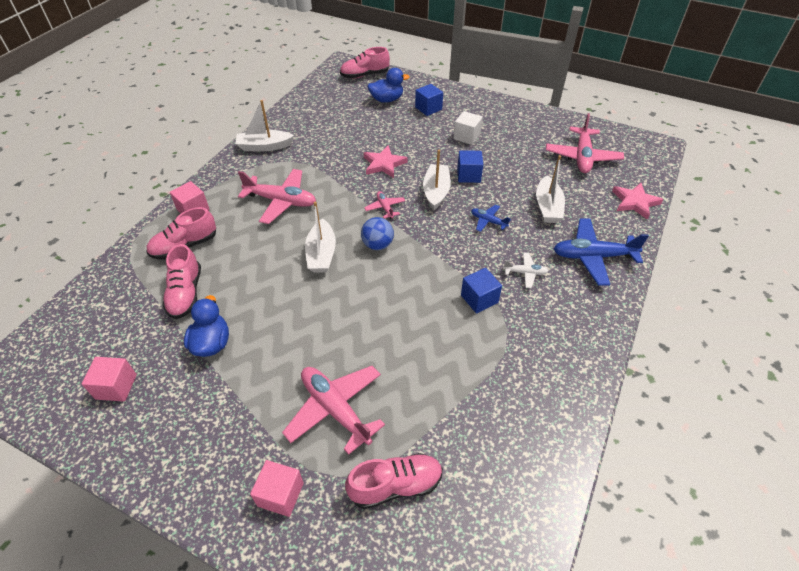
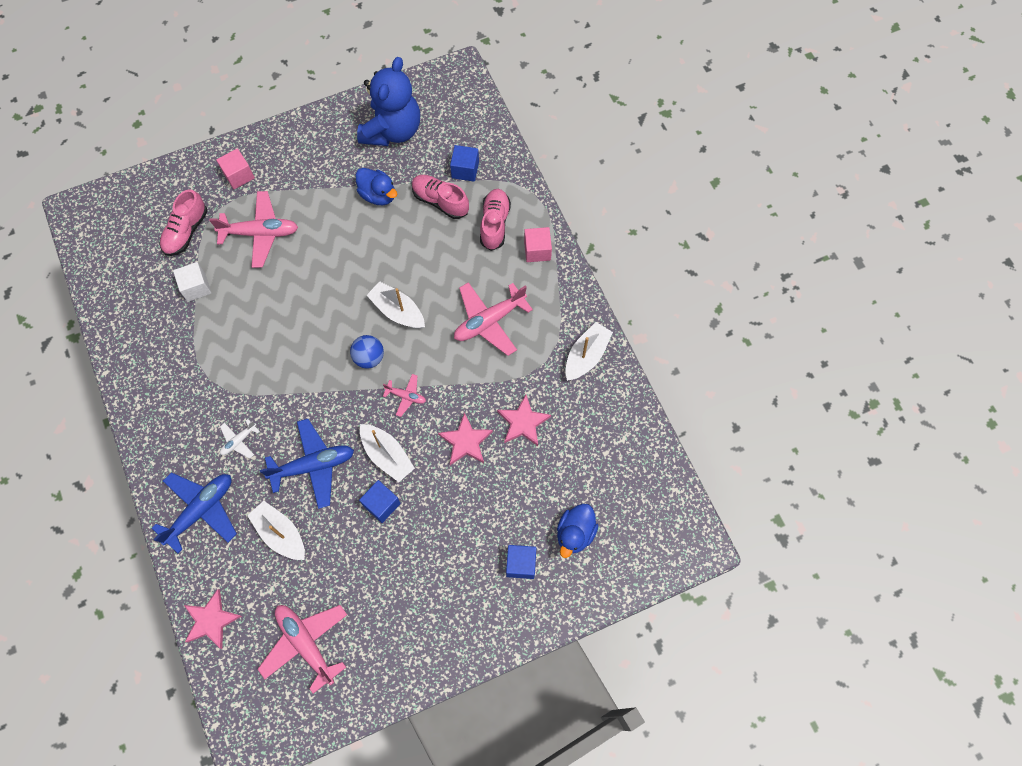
camera: 130 degrees right, 20 degrees up
(116, 387) = (392, 130): pink cube -> blue teddy bear
(342, 148) = (523, 422): none -> pink star
(365, 75) = (648, 550): pink shoe -> none
(466, 136) = (438, 558): white cube -> white cube (196, 287)
(479, 299) = (250, 385): blue cube -> blue cube (465, 170)
(488, 221) = (313, 466): blue plane -> blue plane, size x1.97

